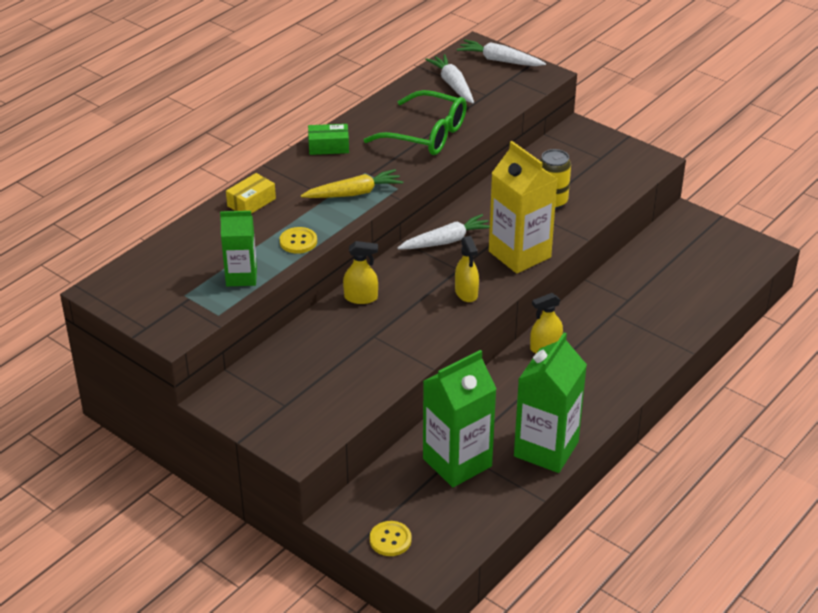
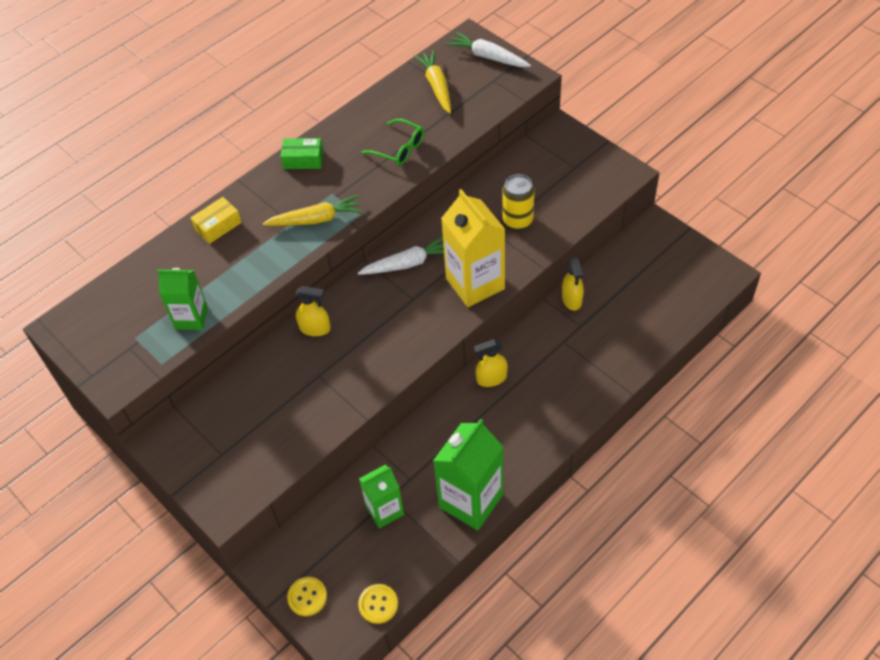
camera: 10 degrees right, 15 degrees up
(298, 241) = (252, 277): yellow button -> yellow button (378, 604)
(426, 135) = (399, 148): green glasses -> green glasses, size x0.61
(453, 85) = (436, 86): white carrot -> yellow carrot
(457, 462) = (384, 510): green carton -> green carton, size x0.61
(466, 293) = (415, 328): yellow spray bottle -> yellow spray bottle (572, 299)

